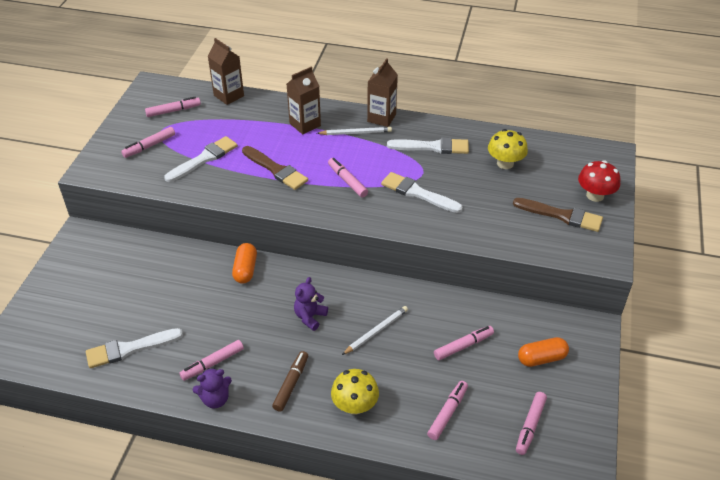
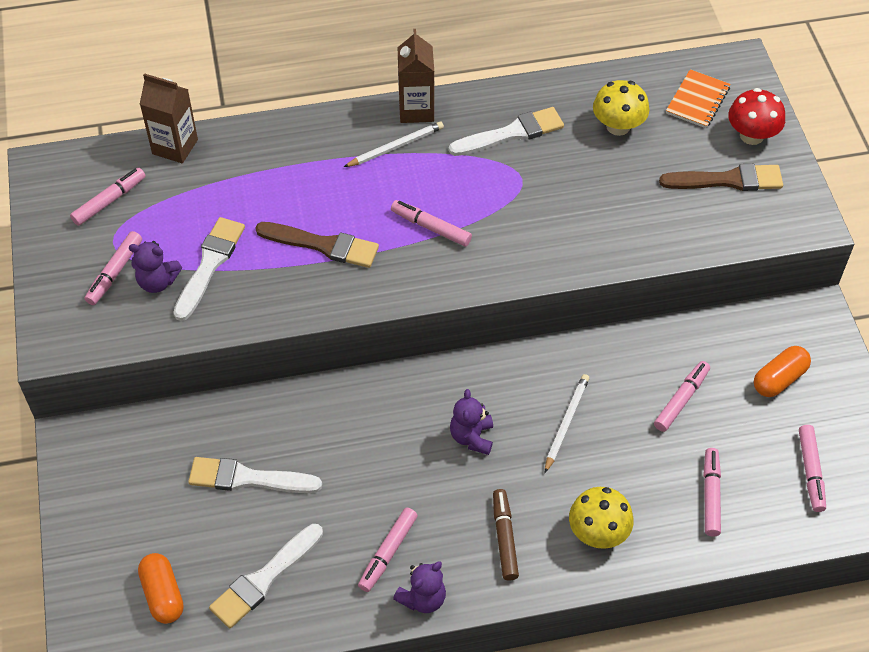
camera: 25 degrees left, 10 degrees up
(169, 158) = (157, 282): none -> purple teddy bear
(245, 270) = (345, 403): orange capsule -> orange capsule (163, 594)
(305, 124) = (317, 158): brown carton -> none
(418, 193) = (534, 212): white brush -> white brush (248, 478)
(569, 165) = (697, 100): none -> orange notebook

